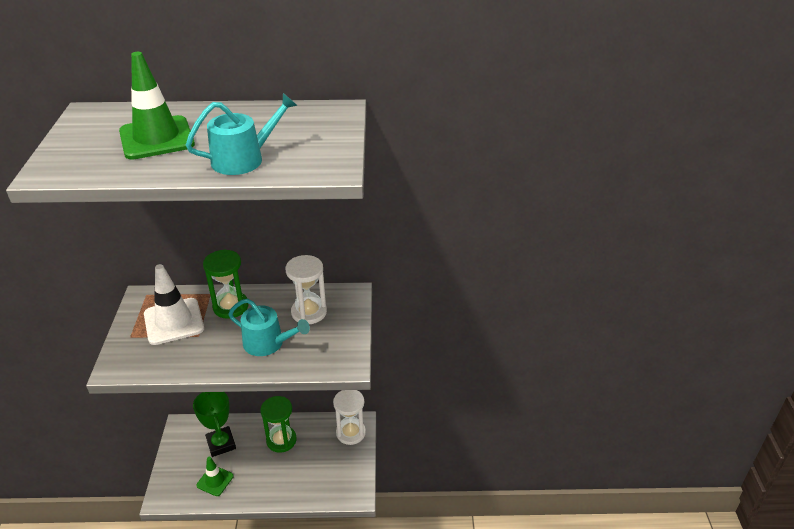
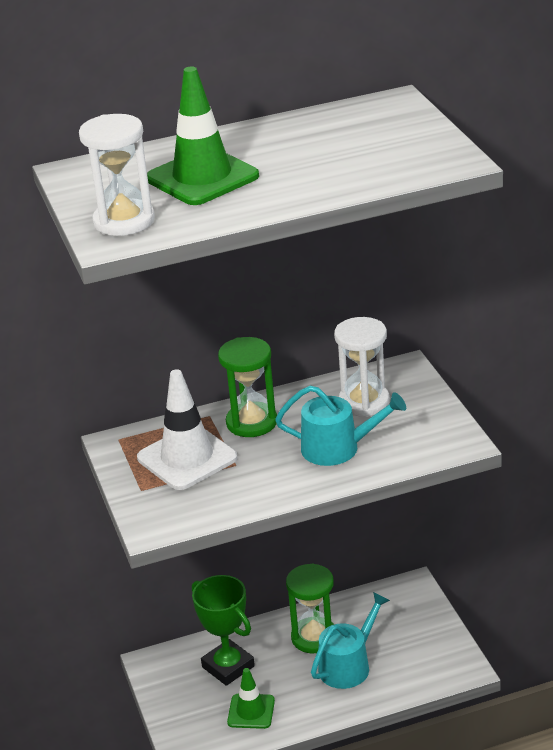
camera: 15 degrees left, 5 degrees down
(244, 159) = (337, 175): turquoise watering can -> turquoise watering can (348, 665)
(351, 433) = (408, 601): white hourglass -> white hourglass (124, 221)

